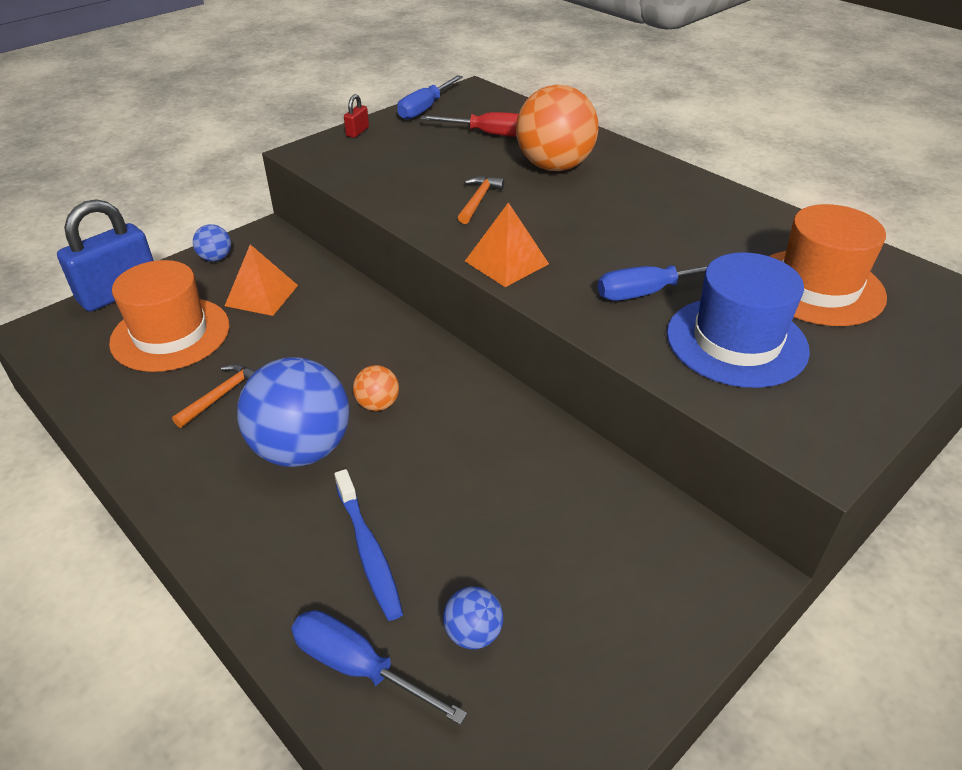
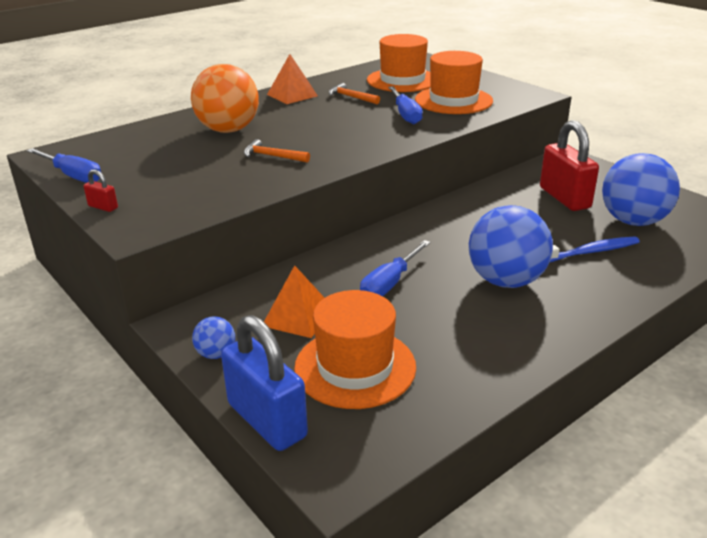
camera: 85 degrees left, 10 degrees down
(221, 395) = (448, 324): orange hammer -> orange hammer (351, 97)
(357, 667) = (671, 253): blue screwdriver -> blue screwdriver (389, 284)
(378, 404) = (454, 252): orange ball -> none
(473, 633) = (633, 221): blue ball -> blue ball, size x2.19
(489, 134) = (153, 150): red screwdriver -> none
(507, 262) = (366, 149): orange pyramid -> orange pyramid (292, 95)
(554, 544) = (564, 198): none -> red padlock
(736, 341) = (453, 100): blue hat -> orange hat

